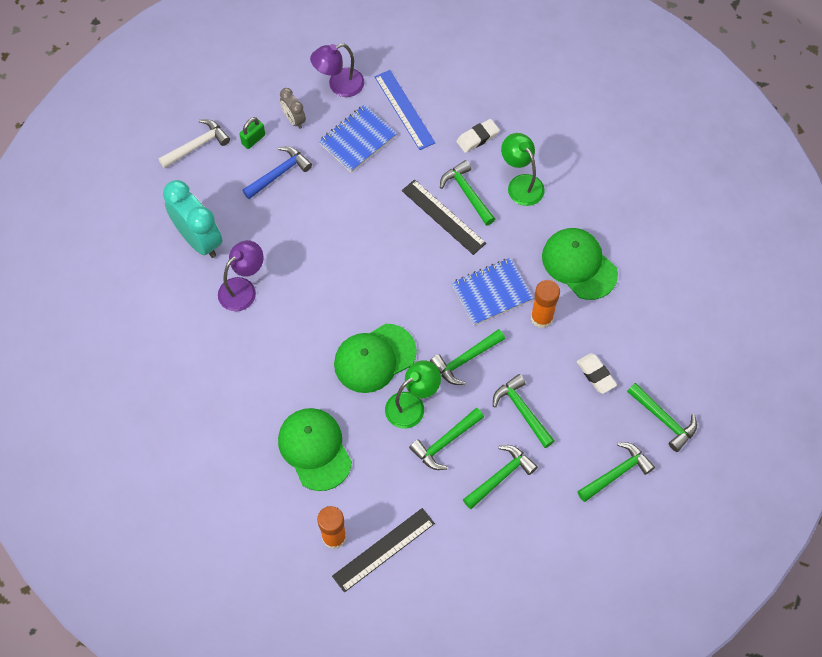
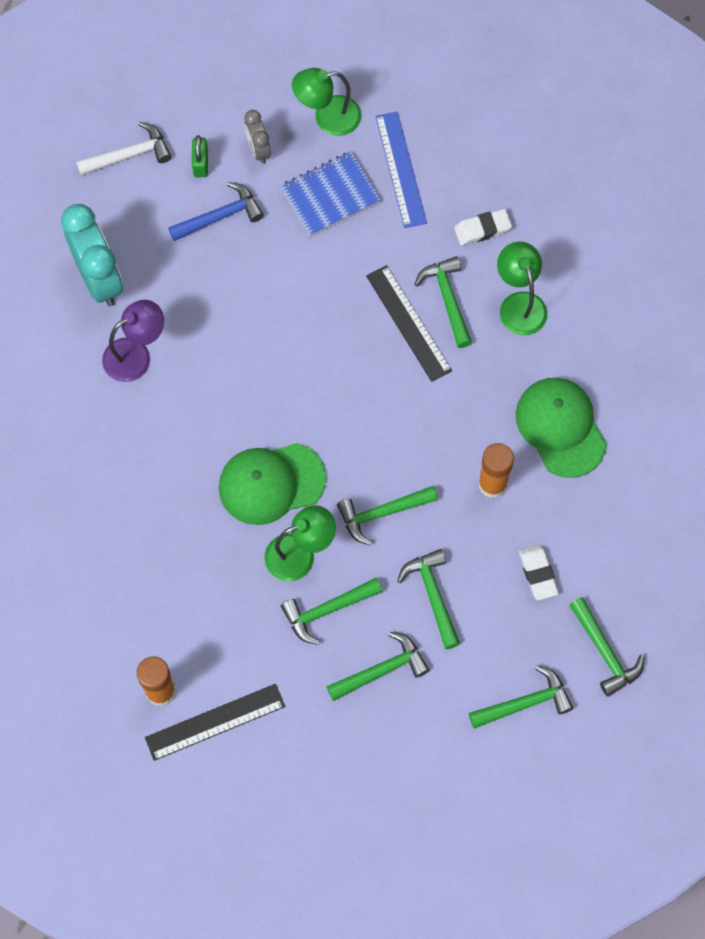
camera: 15 degrees right, 5 degrees up
(253, 139) = (200, 163): green padlock -> green padlock turned 60 degrees counterclockwise
(315, 449) = (167, 578): green cap -> none
(339, 85) = (327, 117): purple lamp -> green lamp
(491, 292) = (440, 436): blue notebook -> none

